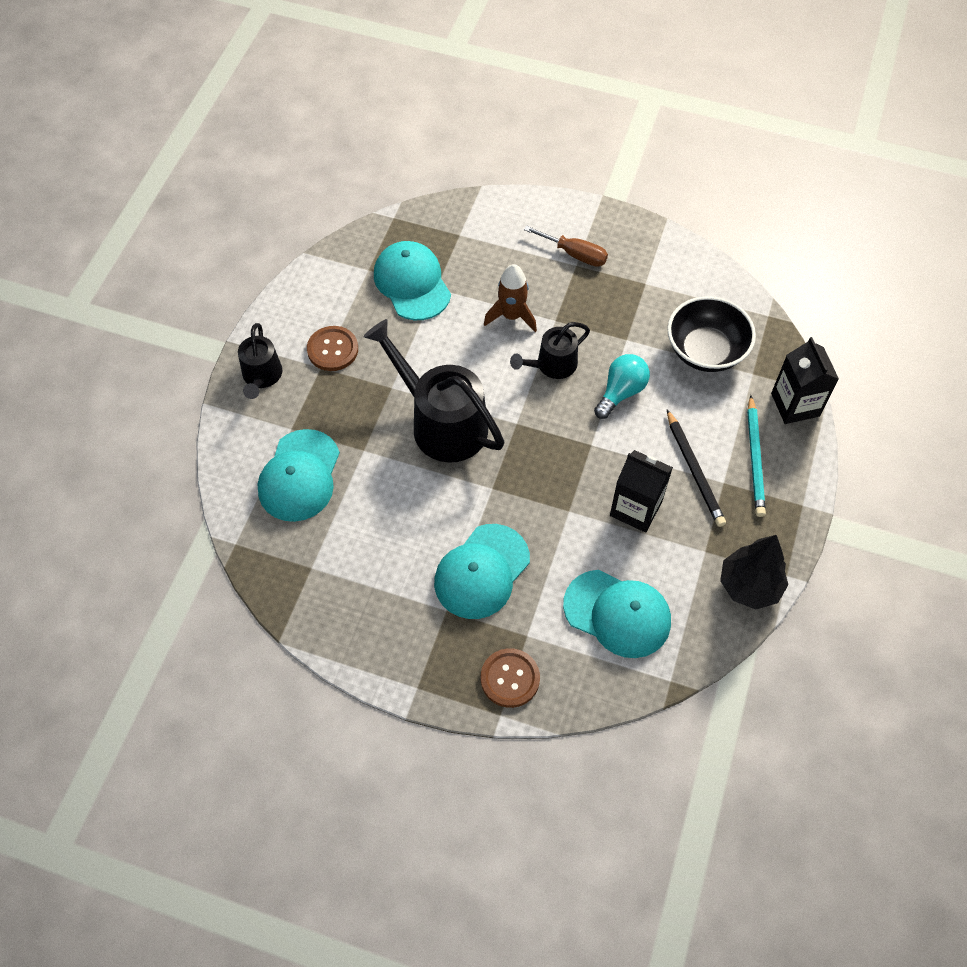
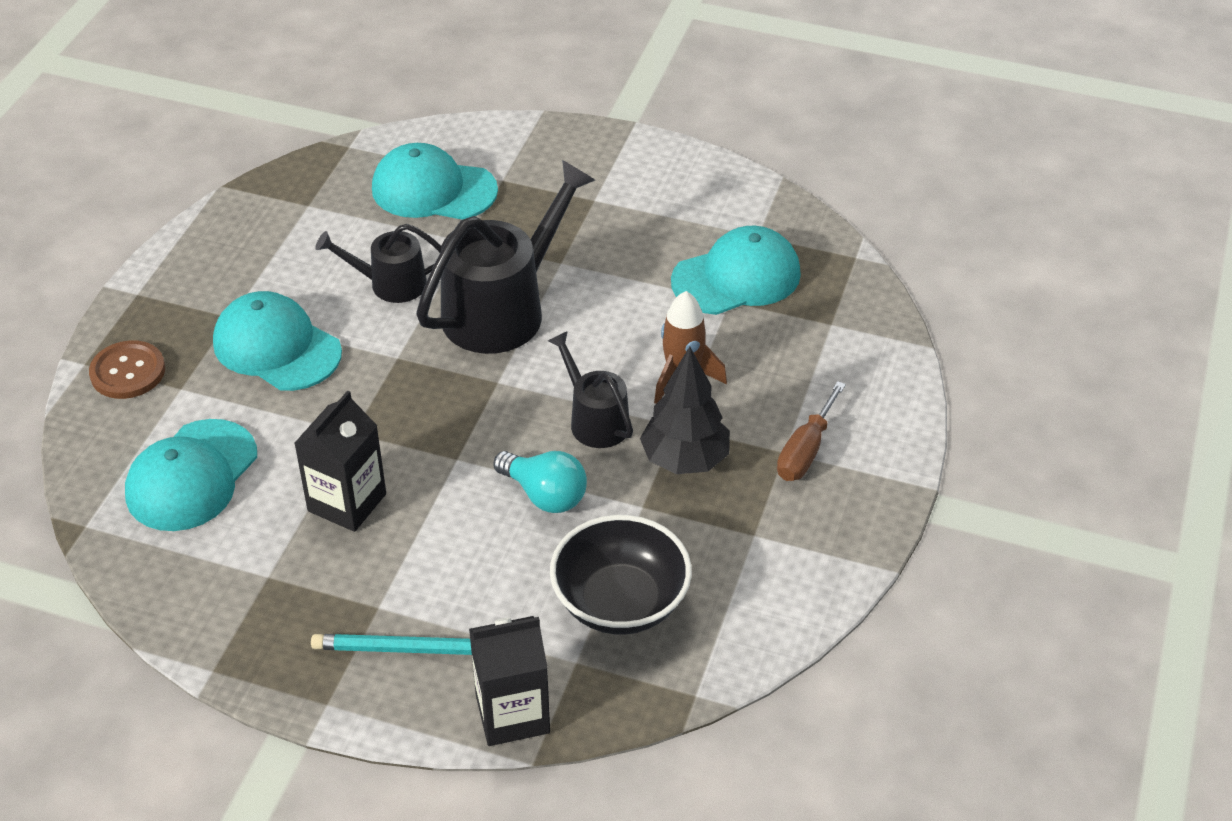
camera: 90 degrees right, 15 degrees down
(262, 377) = (580, 152): black watering can -> black watering can (390, 284)
(332, 349) = (621, 208): brown button -> none
(694, 470) = (402, 572): black pencil -> none
(749, 586) = (204, 623): black tree -> black tree (685, 460)

